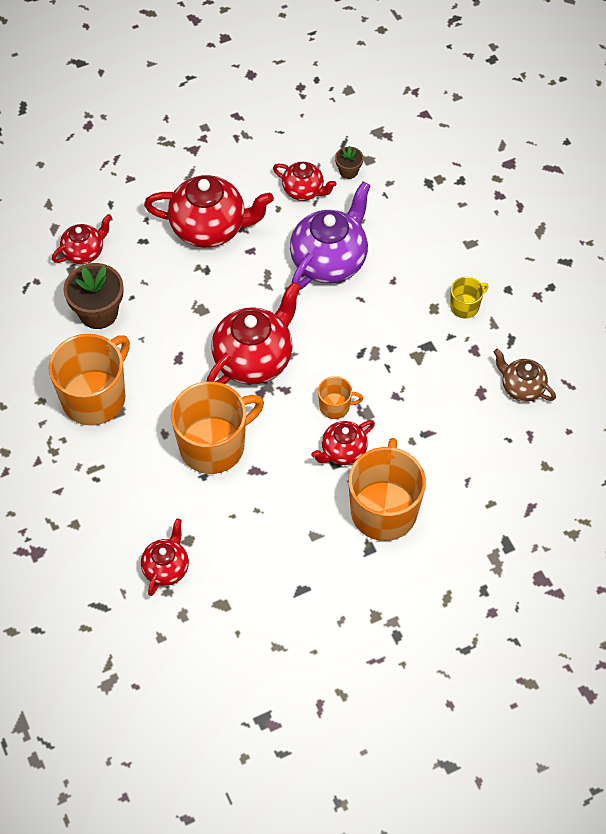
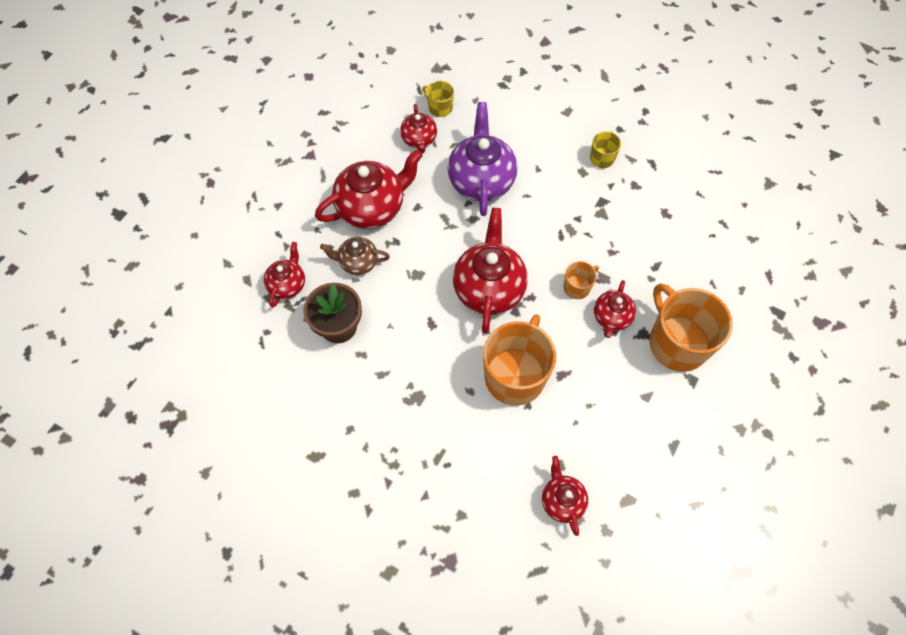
camera: 35 degrees left, 5 degrees up
(95, 397) = (391, 397): orange mug -> none
(304, 191) = (419, 140): red teapot -> red teapot turned 90 degrees clockwise
(348, 171) = (439, 107): brown flower pot -> yellow mug
(521, 387) = (688, 192): brown teapot -> brown teapot (358, 262)

